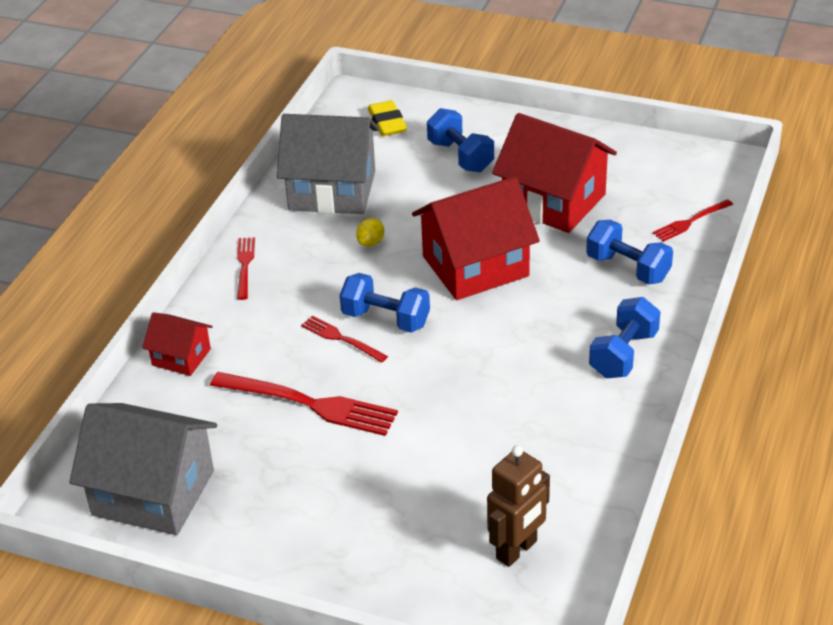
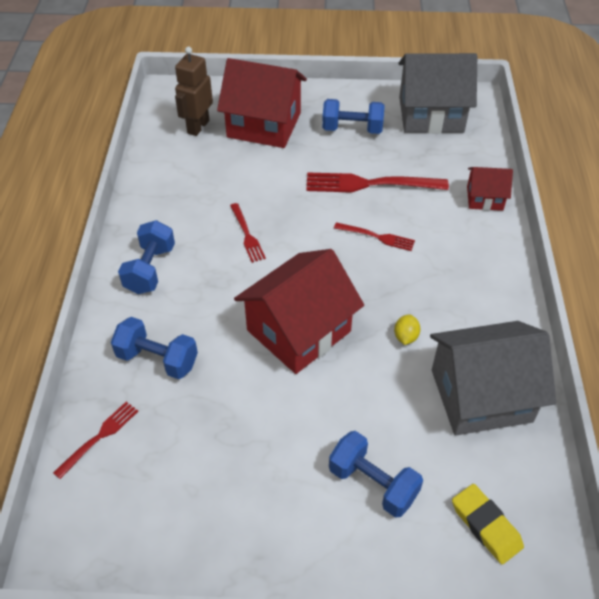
camera: 160 degrees right, 10 degrees up
(245, 265) = (499, 287): red fork -> red fork (247, 235)
(386, 319) = (351, 261): blue dumbbell -> blue dumbbell (352, 129)
(553, 201) = (248, 434): red house -> red house (264, 125)

